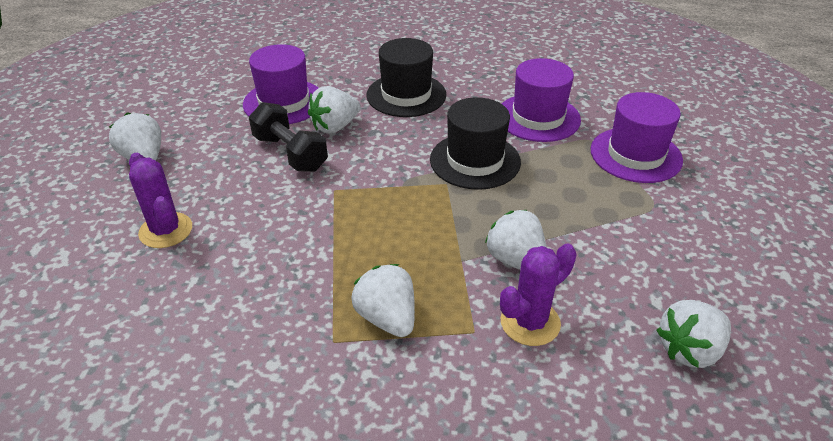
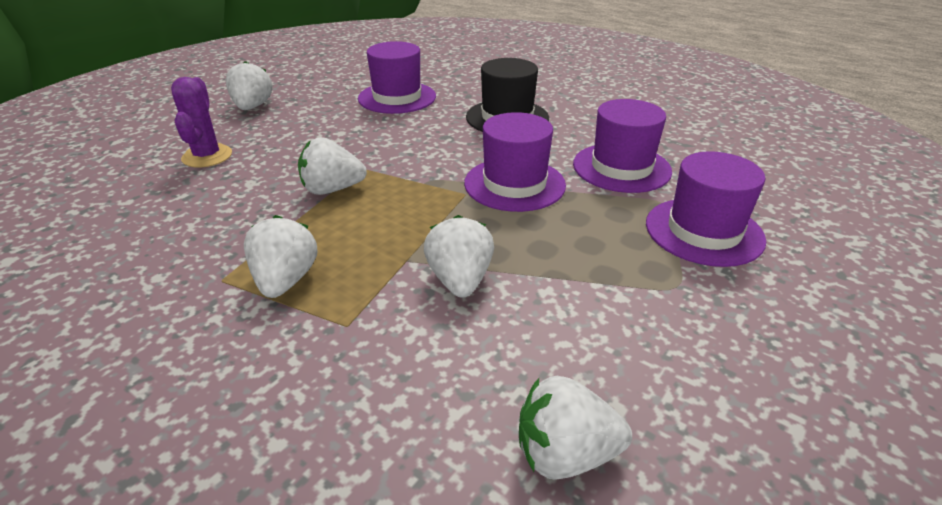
camera: 30 degrees right, 5 degrees down
(290, 153) = (359, 133): black dumbbell -> none
(335, 127) = (417, 124): white strawberry -> white strawberry (332, 189)
(475, 161) = (514, 184): black hat -> purple hat
(530, 322) = (410, 341): purple cactus -> none

